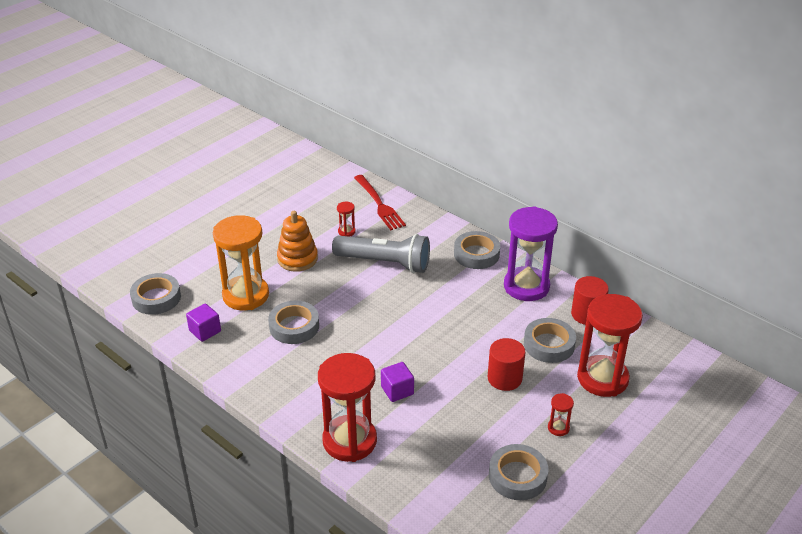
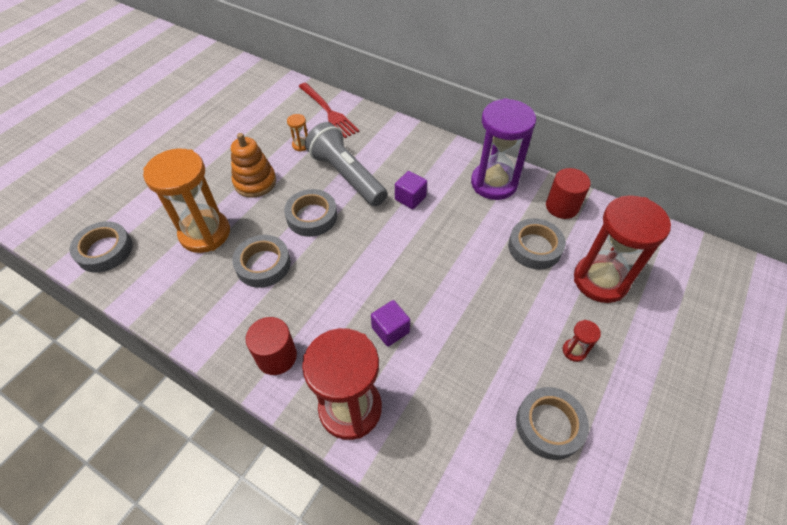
camera: 10 degrees left, 15 degrees up
(205, 331) = (164, 285): purple cube -> purple cube (410, 198)
(346, 232) = (301, 145): red hourglass -> orange hourglass
(385, 263) = (346, 175): grey flashlight -> grey flashlight turned 135 degrees counterclockwise
(476, 254) = (436, 154): grey tape -> grey tape (312, 216)
(504, 378) = (501, 296): red cylinder -> red cylinder (276, 356)

